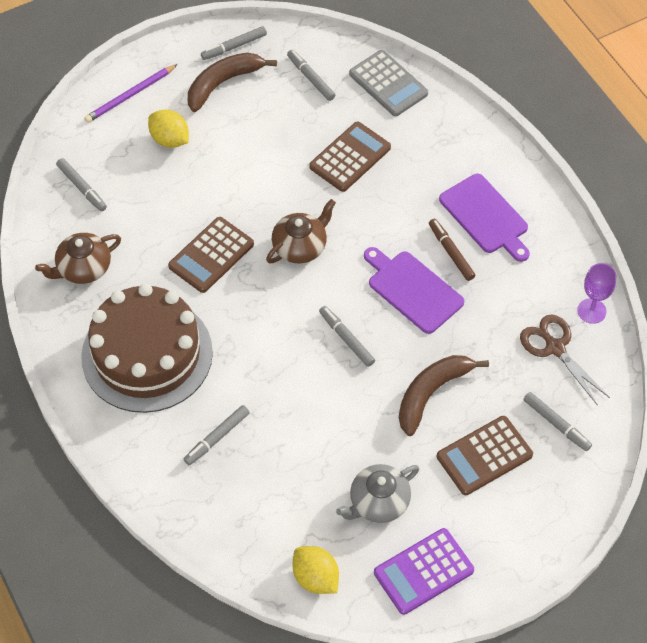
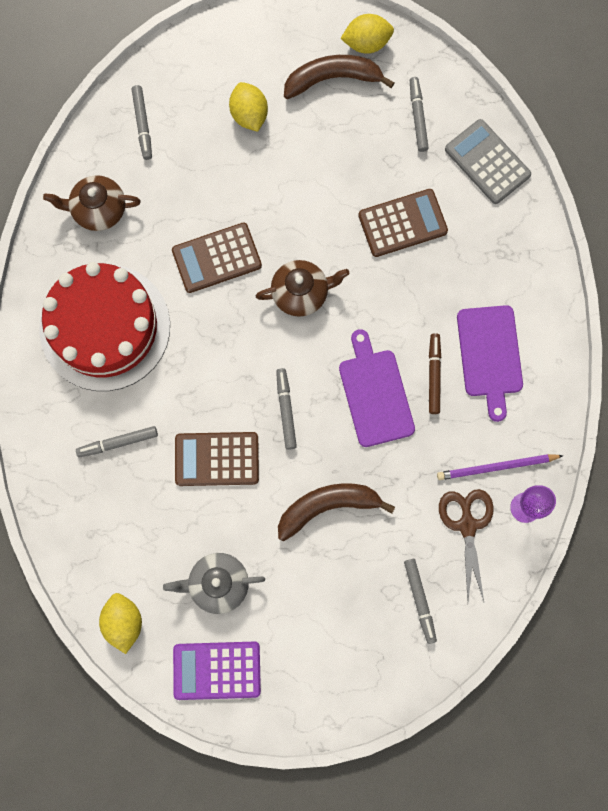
camera: 30 degrees right, 20 degrees up
(130, 95) = (240, 47): purple pencil -> purple pencil (496, 467)
(147, 354) = (105, 327): brown cake -> red cake
(234, 47) = (366, 43): grey marker -> yellow lemon
(388, 84) = (487, 162): grey calculator -> grey calculator turned 150 degrees clockwise
(484, 456) = (336, 593): brown calculator -> brown calculator (217, 459)

